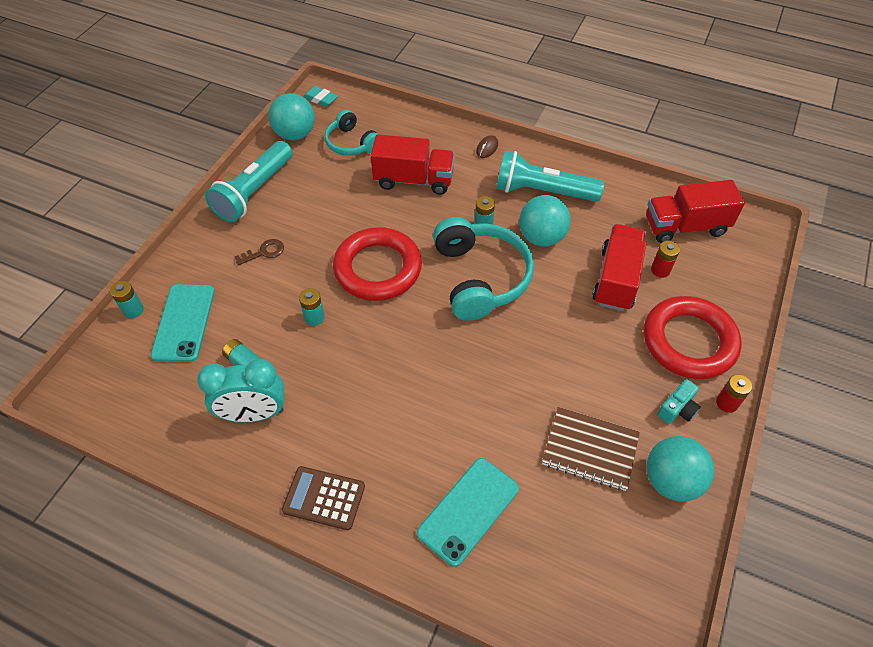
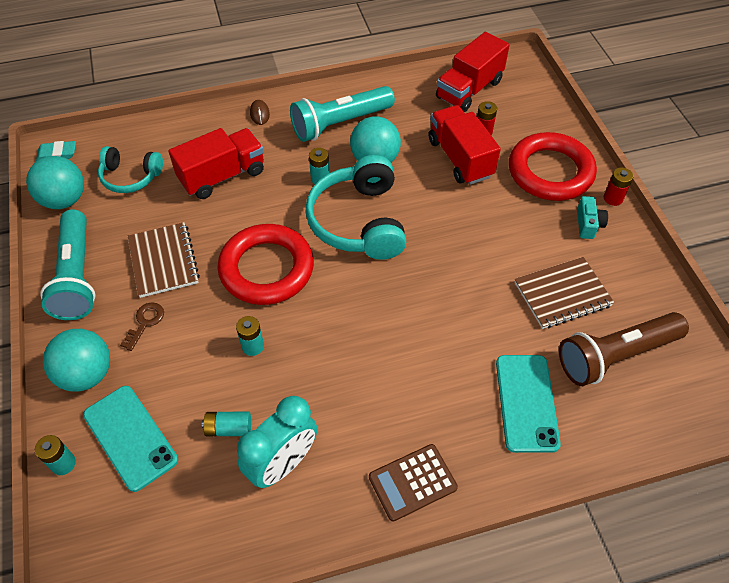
camera: 40 degrees left, 0 degrees up
(316, 217) = (164, 261): none -> brown notebook
(480, 277) = (359, 221): turquoise headphones -> turquoise headphones turned 135 degrees counterclockwise
(584, 534) = (615, 356): none -> brown flashlight
(671, 480) = (631, 276): turquoise ball -> turquoise ball (86, 374)

